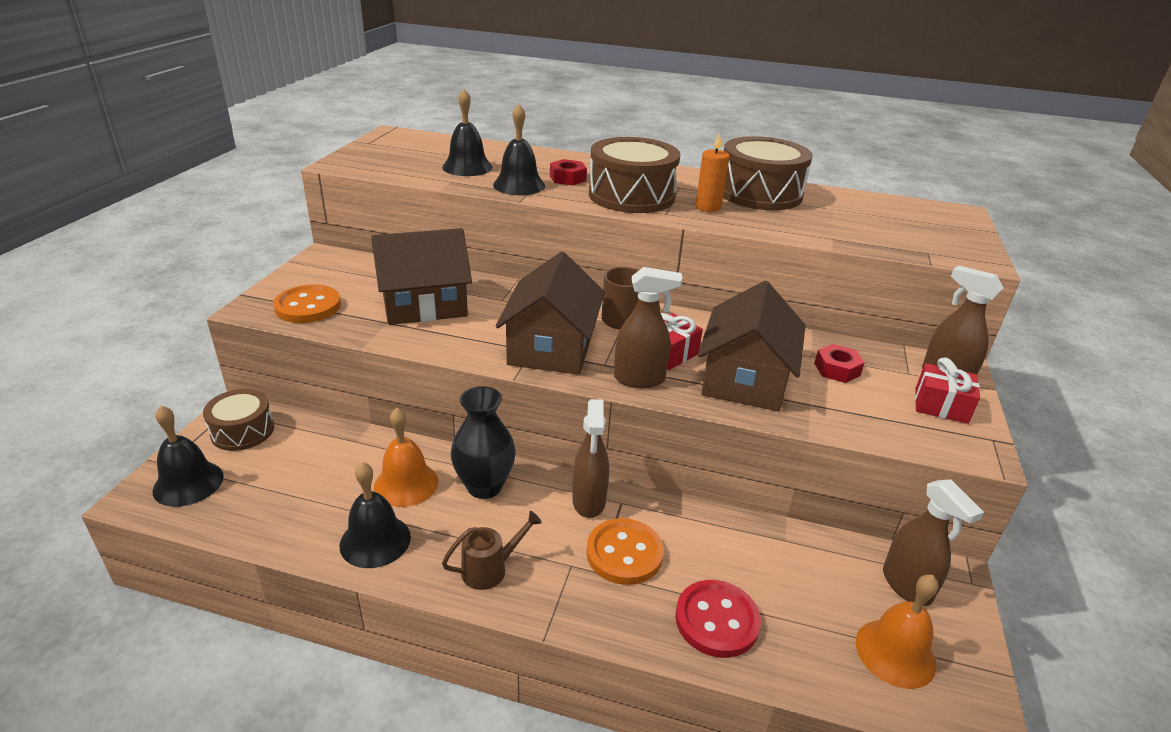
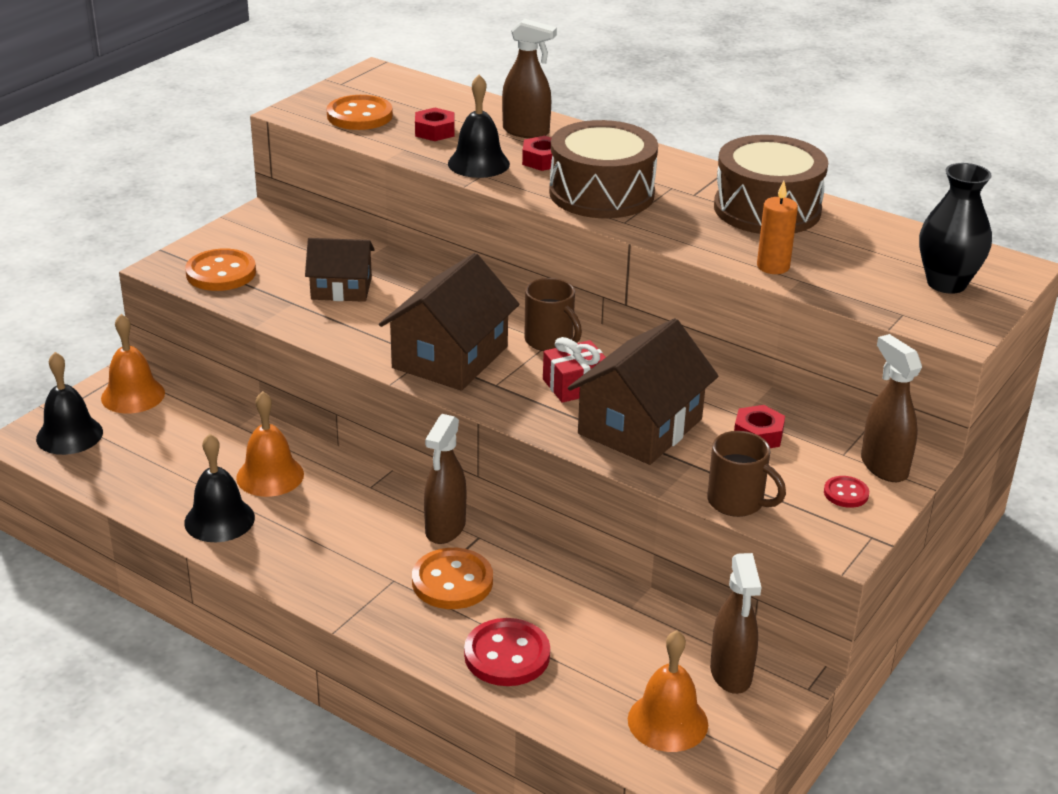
camera: 20 degrees right, 0 degrees up
(242, 431) = (133, 395): brown drum -> orange bell
(398, 162) = (359, 116): none -> orange button
(424, 304) = (341, 288): brown house -> brown house, size x0.63
(467, 167) = (435, 131): black bell -> red nut
(484, 486) = (346, 493): black vase -> black vase (946, 283)
(490, 569) = (315, 566): brown watering can -> none
(640, 379) = (523, 406): brown spray bottle -> brown spray bottle (526, 132)
(708, 207) = (682, 220): orange candle -> orange candle (773, 266)
(872, 431) = (737, 502): none -> brown mug
(941, 406) = (846, 493): red gift -> red button

